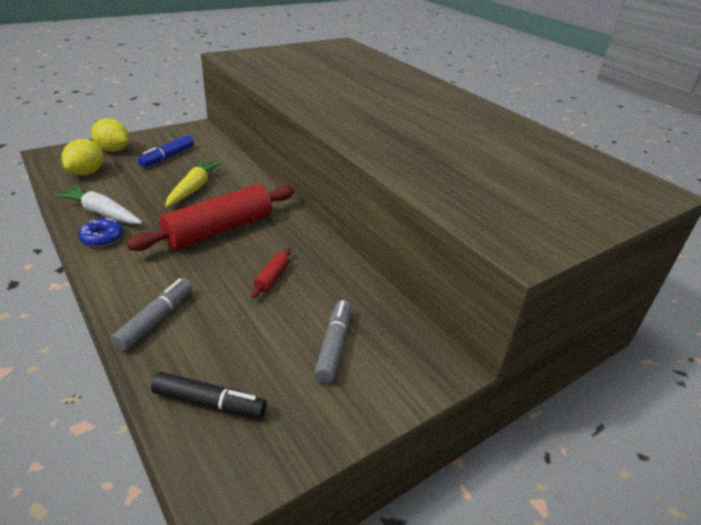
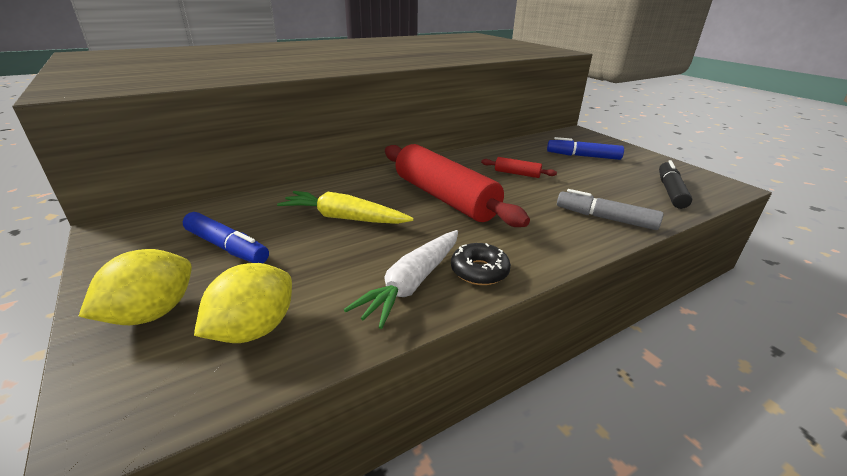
camera: 85 degrees left, 5 degrees down
(87, 172) = (254, 329): yellow lemon -> yellow lemon turned 75 degrees counterclockwise
(102, 238) = (479, 271): blue donut -> black donut
(333, 346) = (583, 156): grey marker -> blue marker

